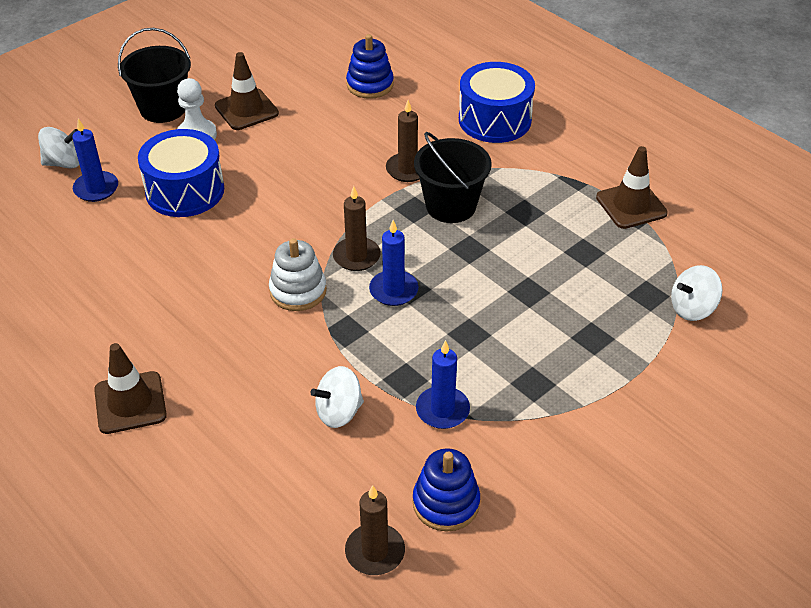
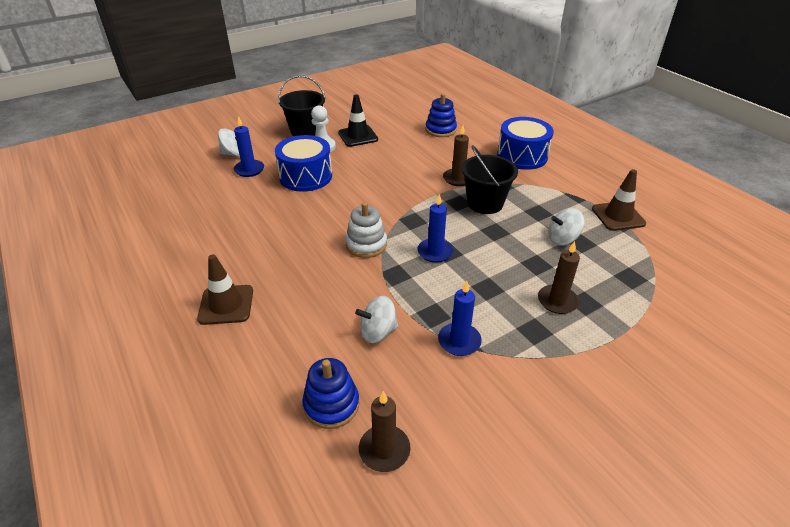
camera: 10 degrees right, 5 degrees down
(246, 110) = (358, 136): brown traffic cone -> black traffic cone
(356, 256) = (412, 227): brown candle -> brown candle (557, 301)
(446, 503) = (451, 417): blue stacking toy -> blue stacking toy (331, 404)
(692, 308) = (666, 291): white spinning top -> white spinning top (562, 239)

